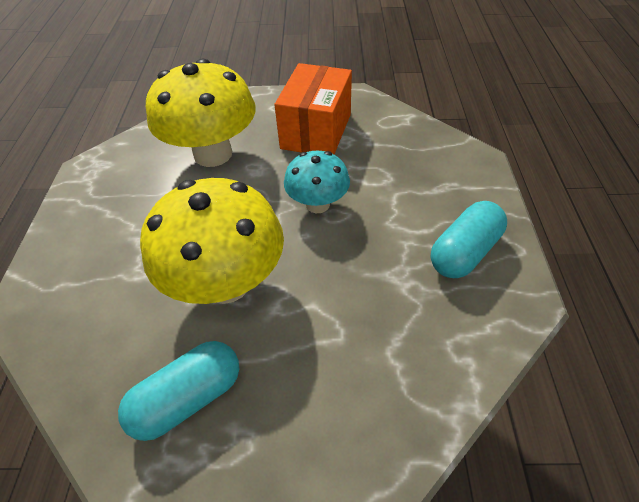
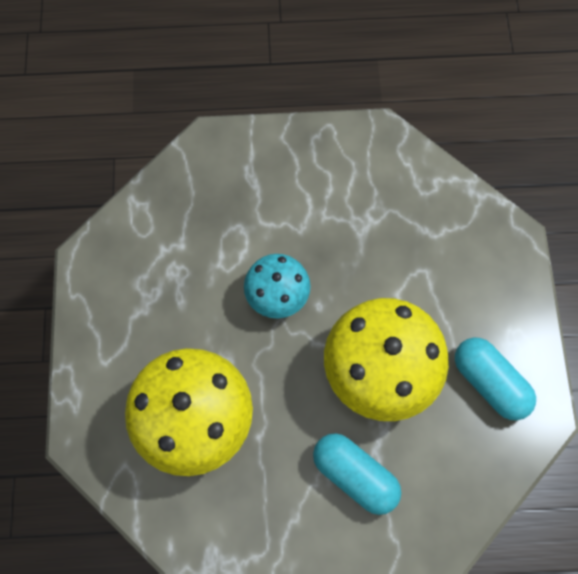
camera: 95 degrees left, 20 degrees up
(316, 131) = (157, 303): orange box -> none
(464, 252) = (333, 170): turquoise capsule -> turquoise capsule (355, 475)

